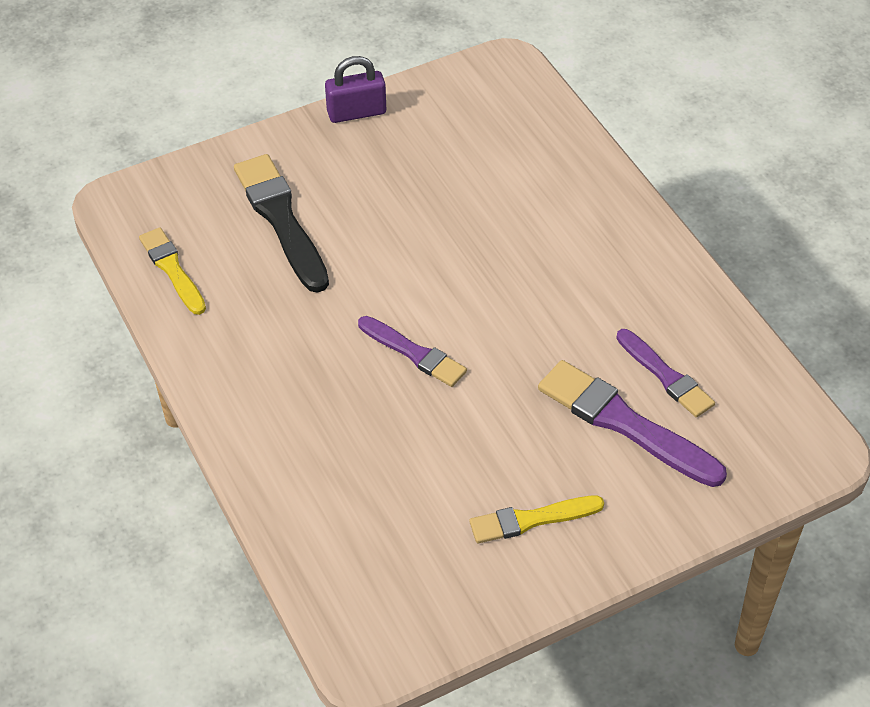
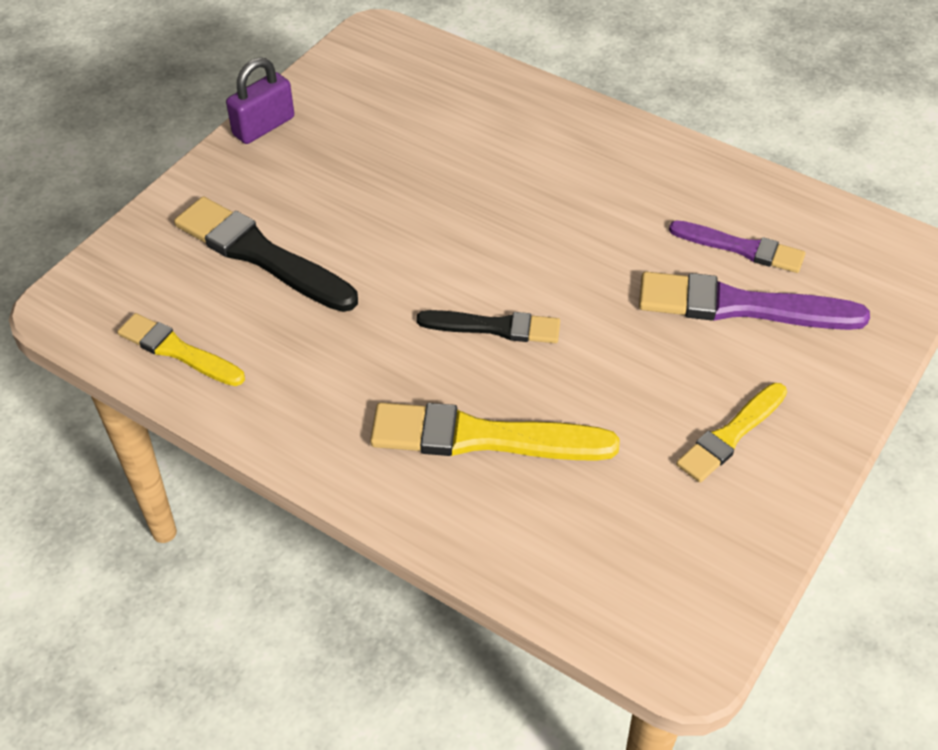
camera: 30 degrees left, 0 degrees up
(341, 433) = (483, 437): none -> yellow brush
(414, 353) = (494, 327): purple brush -> black brush

